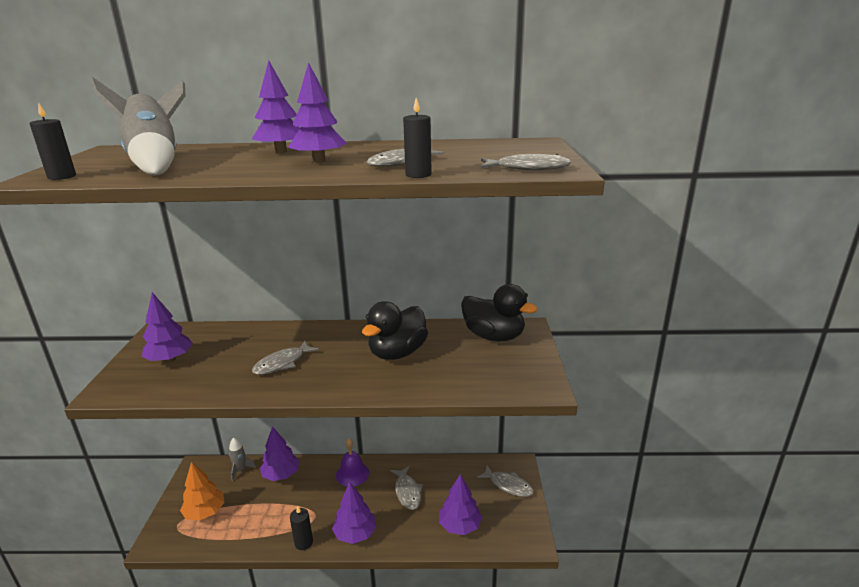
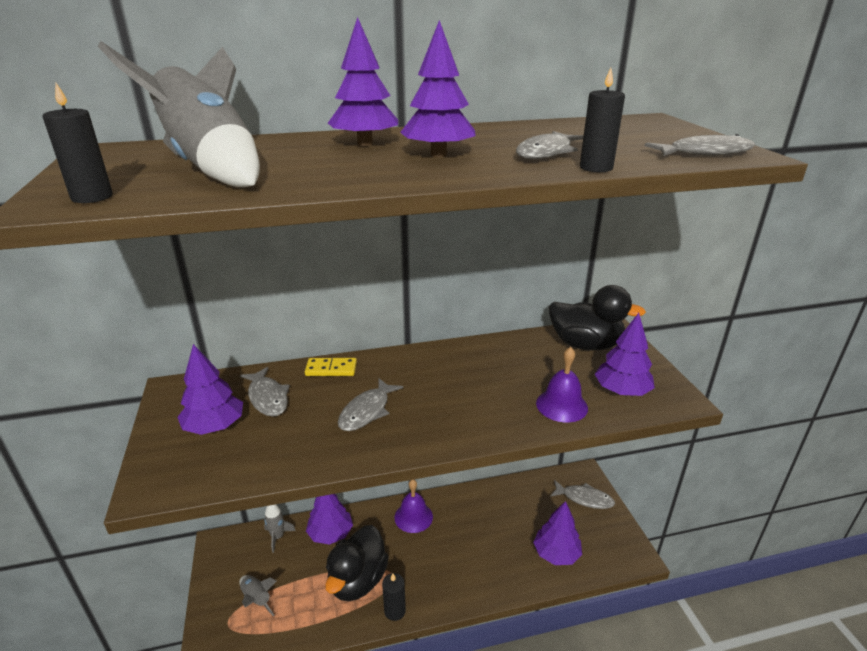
camera: 15 degrees left, 5 degrees up
(205, 512) = (257, 599): orange tree -> grey rocket
(276, 331) = (331, 369): none -> yellow domino
(355, 534) = (449, 587): purple tree -> purple tree (622, 391)
(397, 353) = (495, 379): black duck -> black duck (357, 580)
(407, 492) = (484, 526): grey fish -> grey fish (267, 397)
(438, 379) = (561, 405): none -> purple bell

